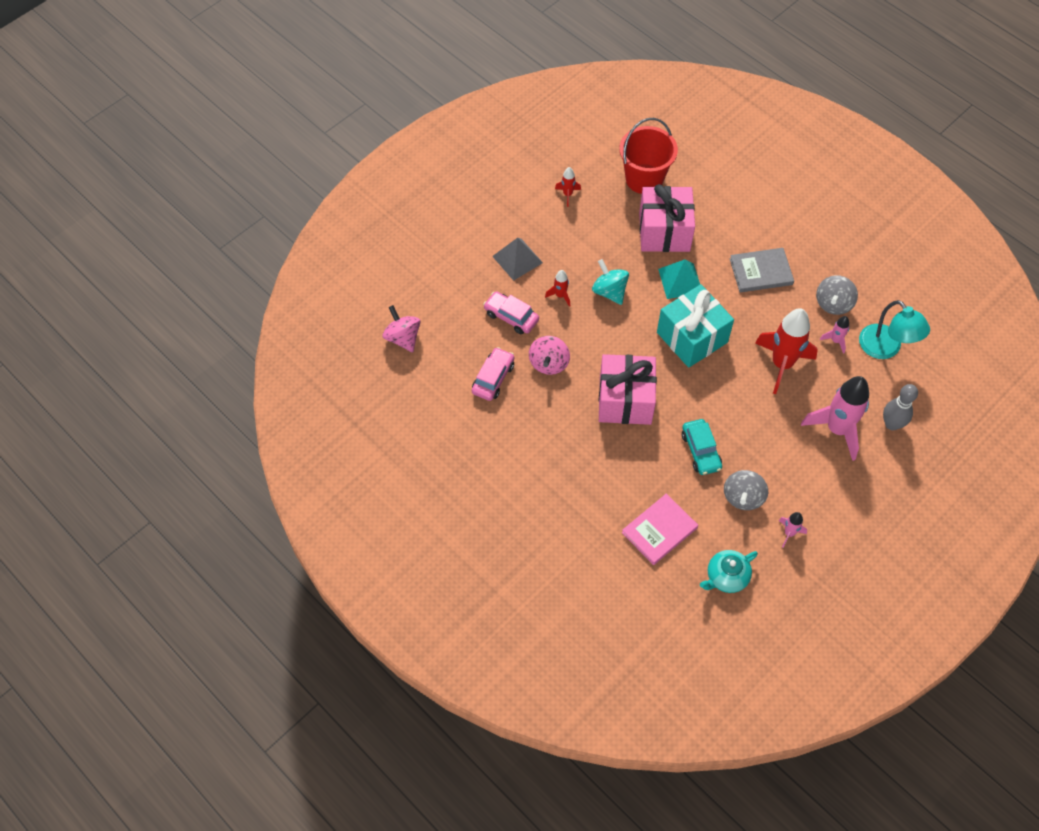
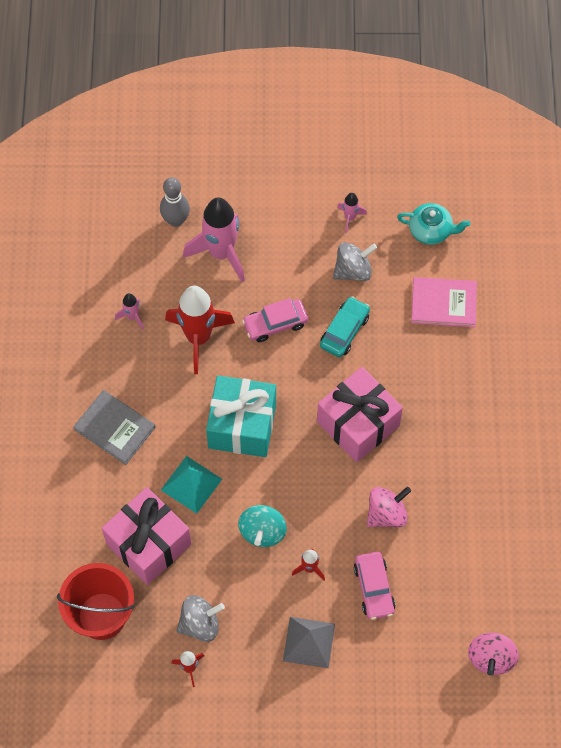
camera: 135 degrees left, 5 degrees up
(493, 378) = (448, 544): pink car -> pink car (275, 324)
(833, 304) = (93, 346): grey spinning top -> grey spinning top (200, 624)
(885, 348) = (102, 275): turquoise lamp -> none

